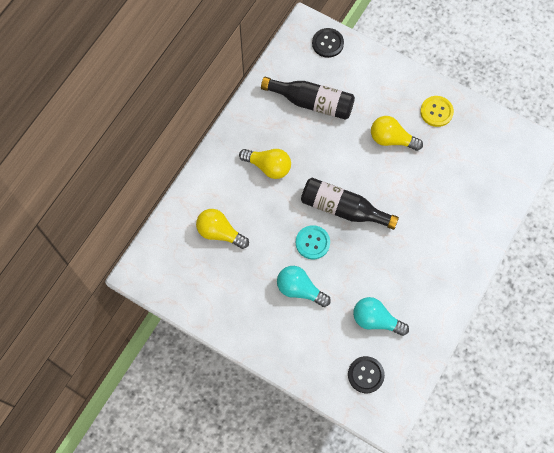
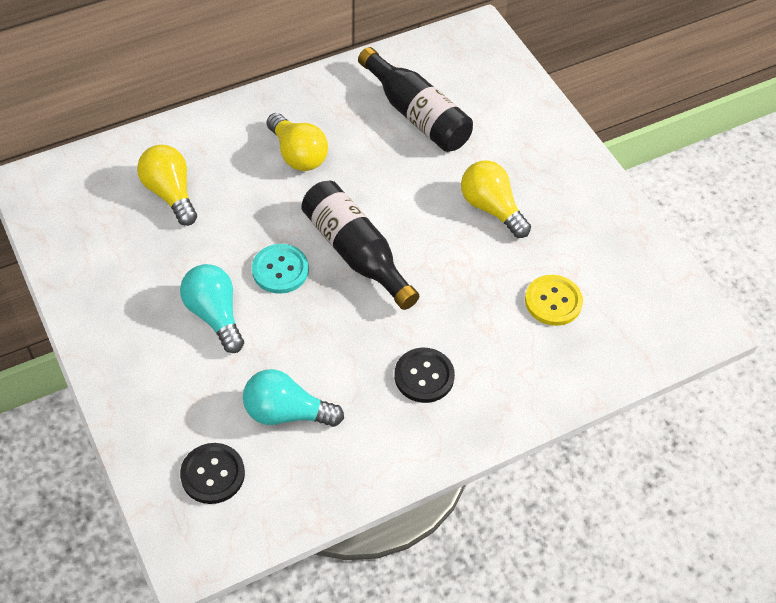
camera: 30 degrees right, 15 degrees down
(327, 43) = (492, 62): black button -> black button (424, 376)
(376, 320) = (286, 413): turquoise light bulb -> turquoise light bulb turned 45 degrees counterclockwise
(436, 112) = (582, 209): yellow button -> yellow button (553, 301)

